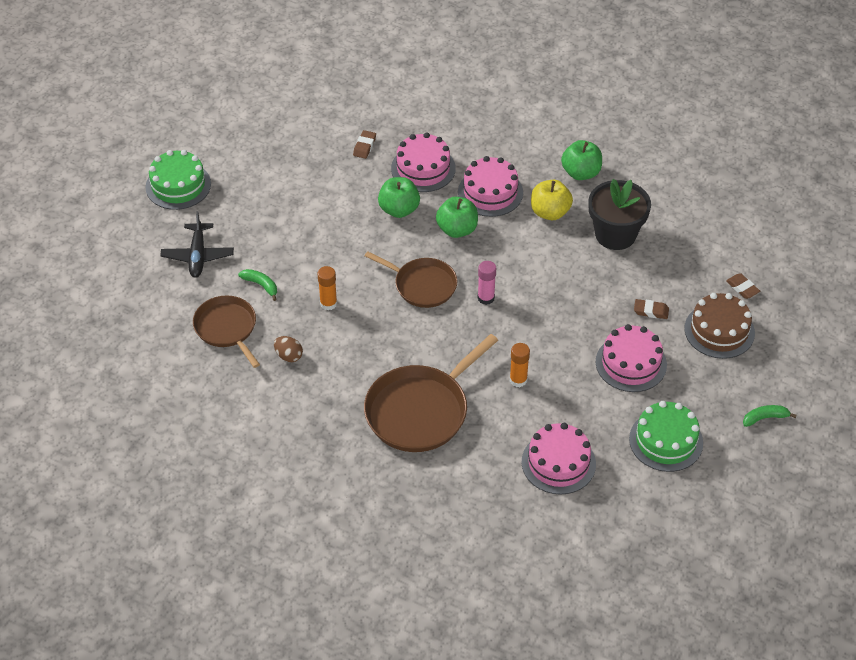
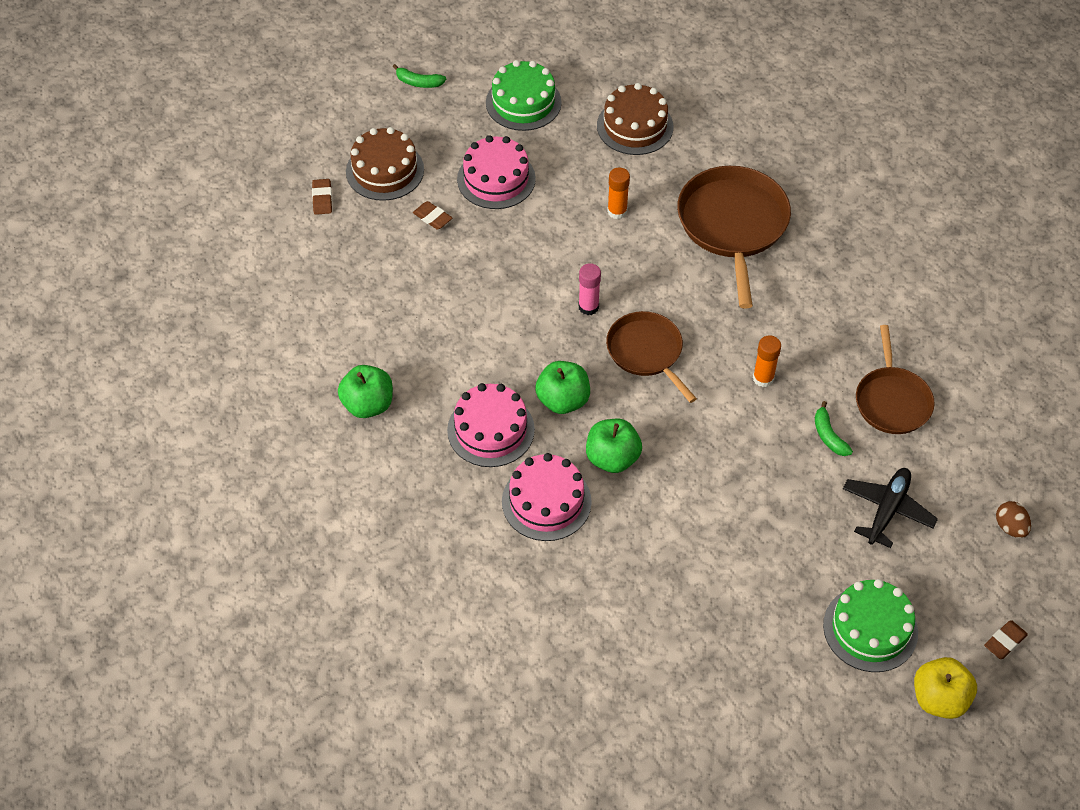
camera: 150 degrees left, 5 degrees up
(289, 356) = (838, 339): brown egg -> brown egg (1010, 527)
(364, 146) = (598, 571): brown eraser -> brown eraser (1004, 641)
(420, 410) = (733, 225): brown pan -> brown pan turned 75 degrees counterclockwise
(550, 212) = (444, 372): yellow apple -> yellow apple (939, 699)
(558, 463) = (635, 126): pink cake -> brown cake
(615, 234) = (396, 313): black flower pot -> none

